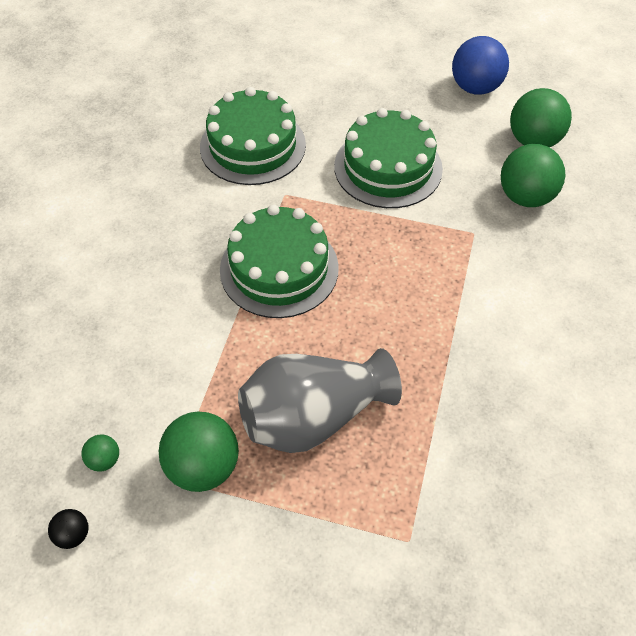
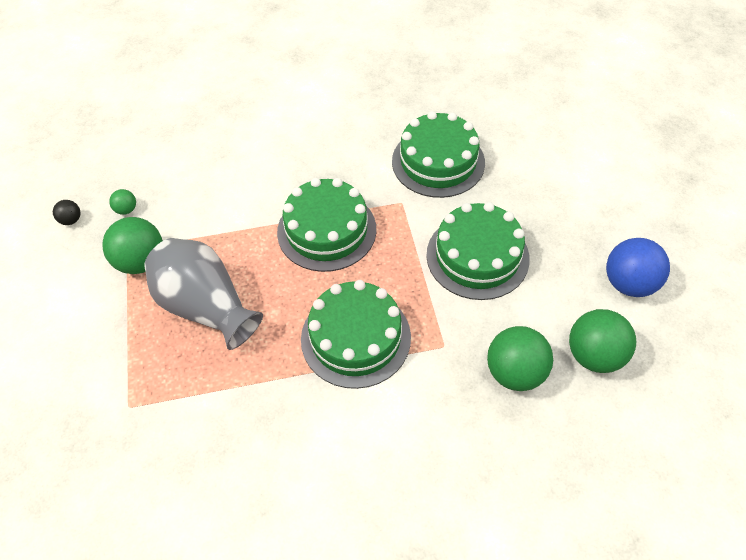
camera: 65 degrees right, 0 degrees up
(429, 296) = (356, 338): none -> green cake

